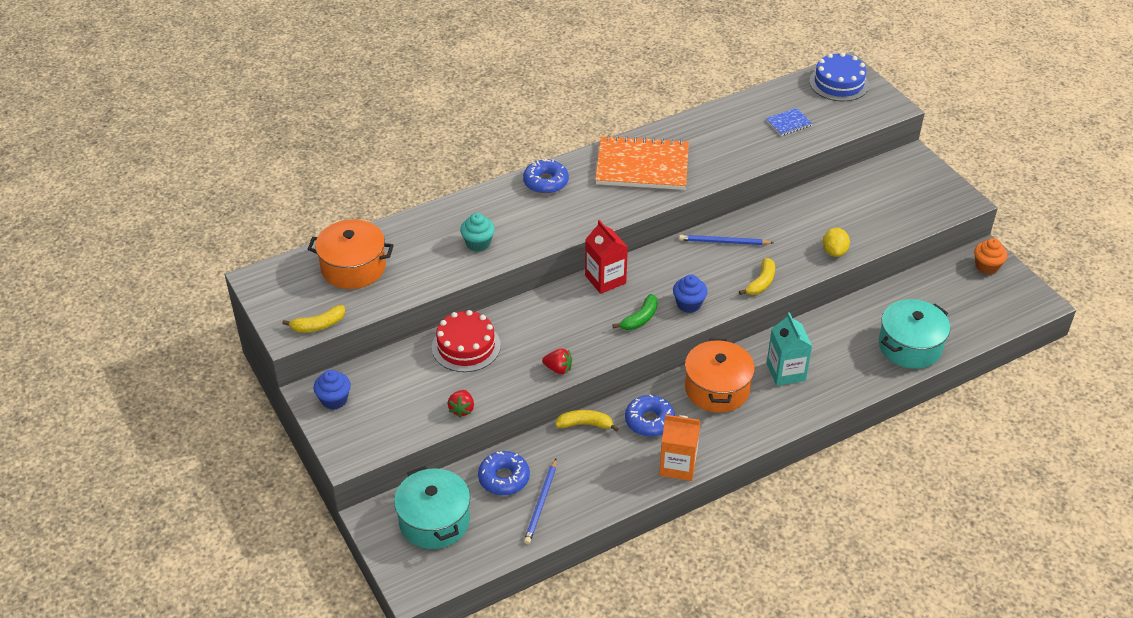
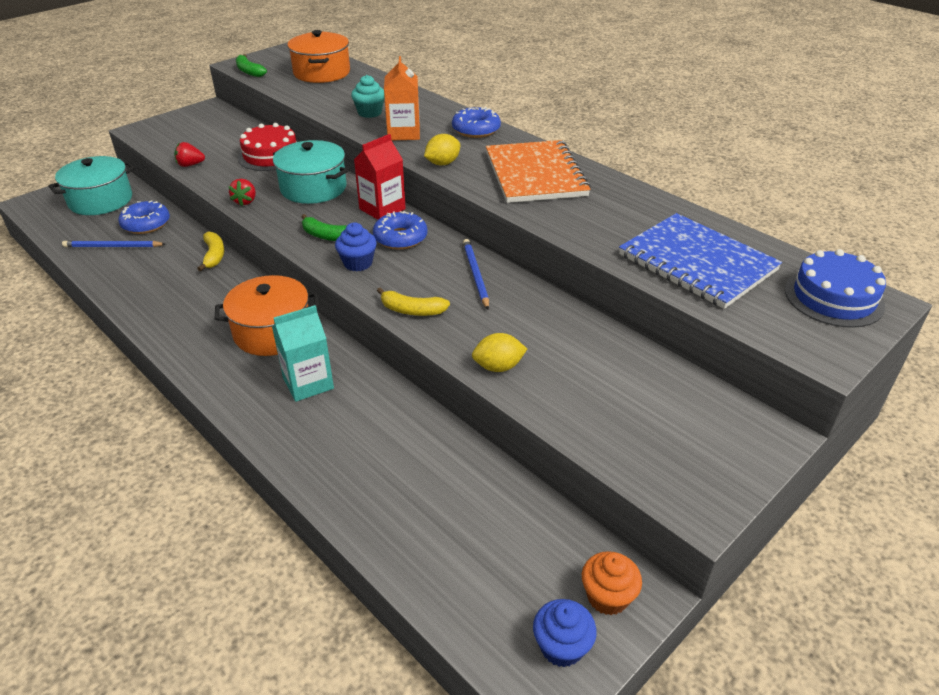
camera: 75 degrees right, 5 degrees down
(318, 325) = (249, 71): yellow banana -> green banana
(334, 400) = (202, 116): blue cupcake -> blue cupcake (561, 647)
(604, 213) = (442, 163): none -> yellow lemon
(649, 421) = (220, 292): blue donut -> blue donut (400, 238)
(678, 465) = (155, 319): orange carton -> orange carton (403, 133)
(788, 123) = (697, 263): blue notebook -> blue notebook, size x2.32
(910, 346) = (382, 504): turquoise pot -> turquoise pot (313, 188)

